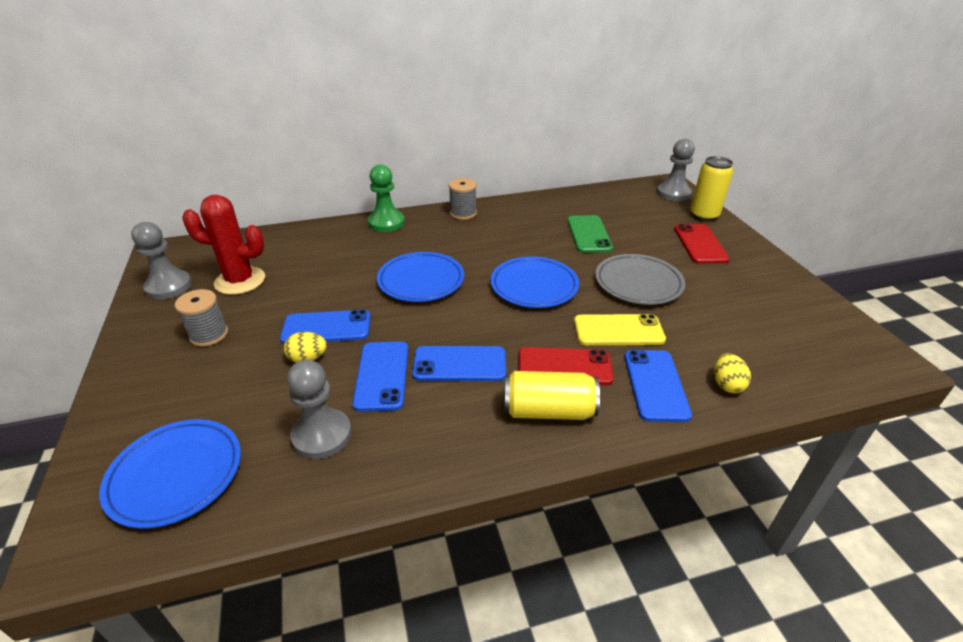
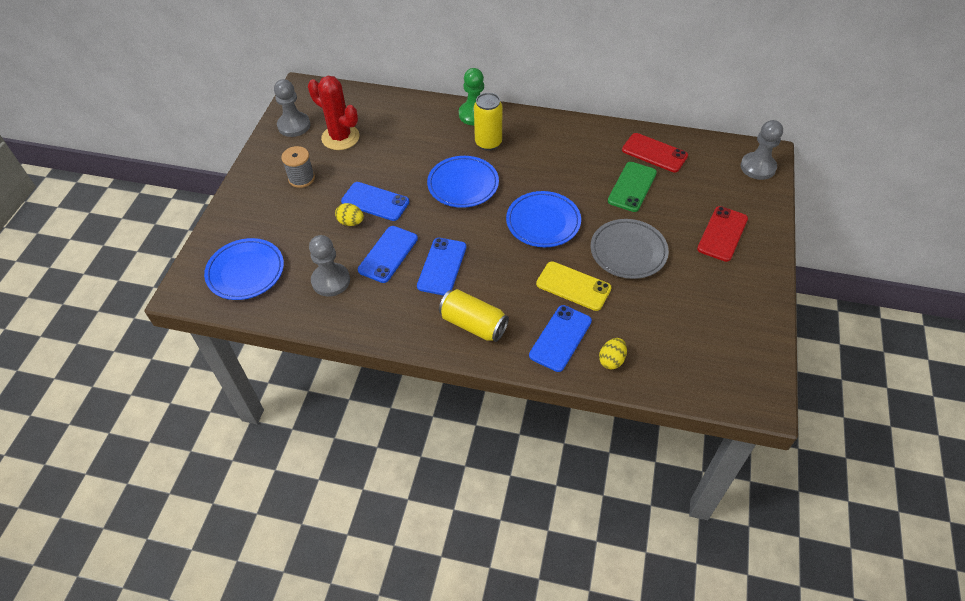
camera: 30 degrees right, 15 degrees up
(459, 364) = (442, 266): blue phone -> blue phone turned 75 degrees clockwise
(463, 213) = (543, 125): grey spool -> none
(564, 366) = (510, 298): red phone -> red phone (654, 153)
(704, 215) = (760, 204): yellow can -> yellow can (488, 143)

